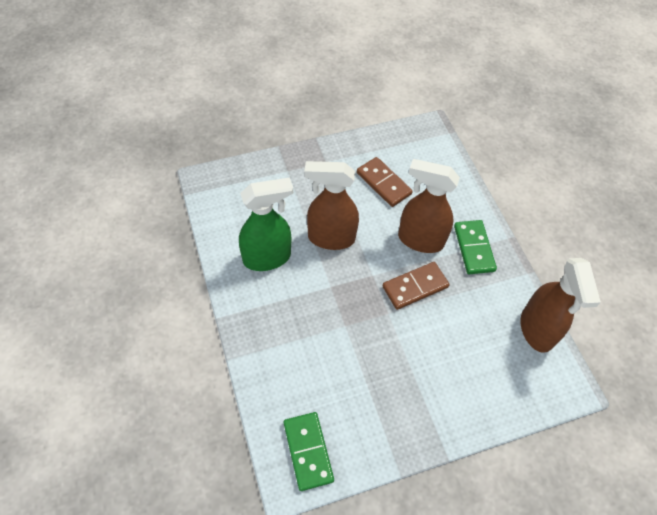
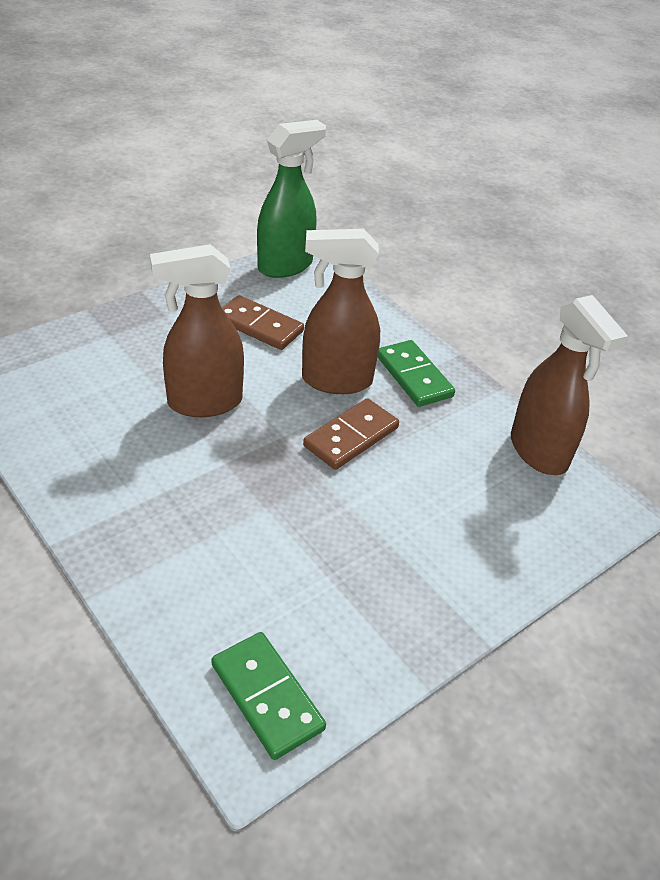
camera: 20 degrees left, 15 degrees down
(267, 258) = (112, 446): green spray bottle -> green spray bottle (286, 266)

